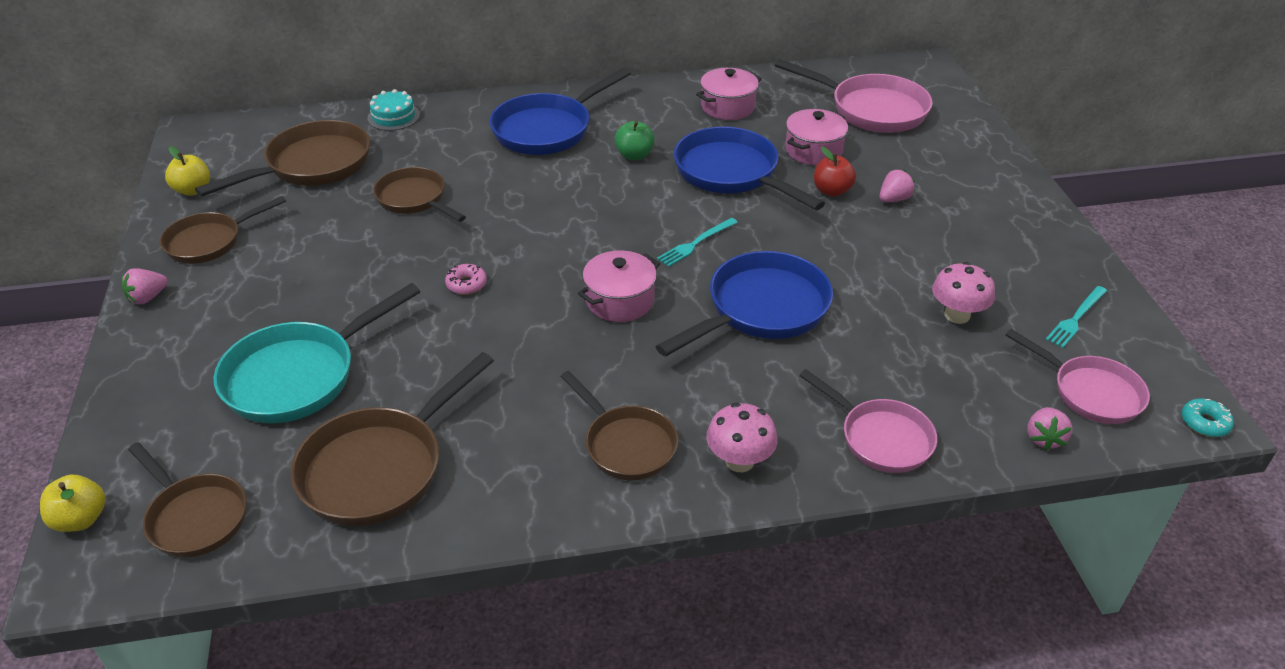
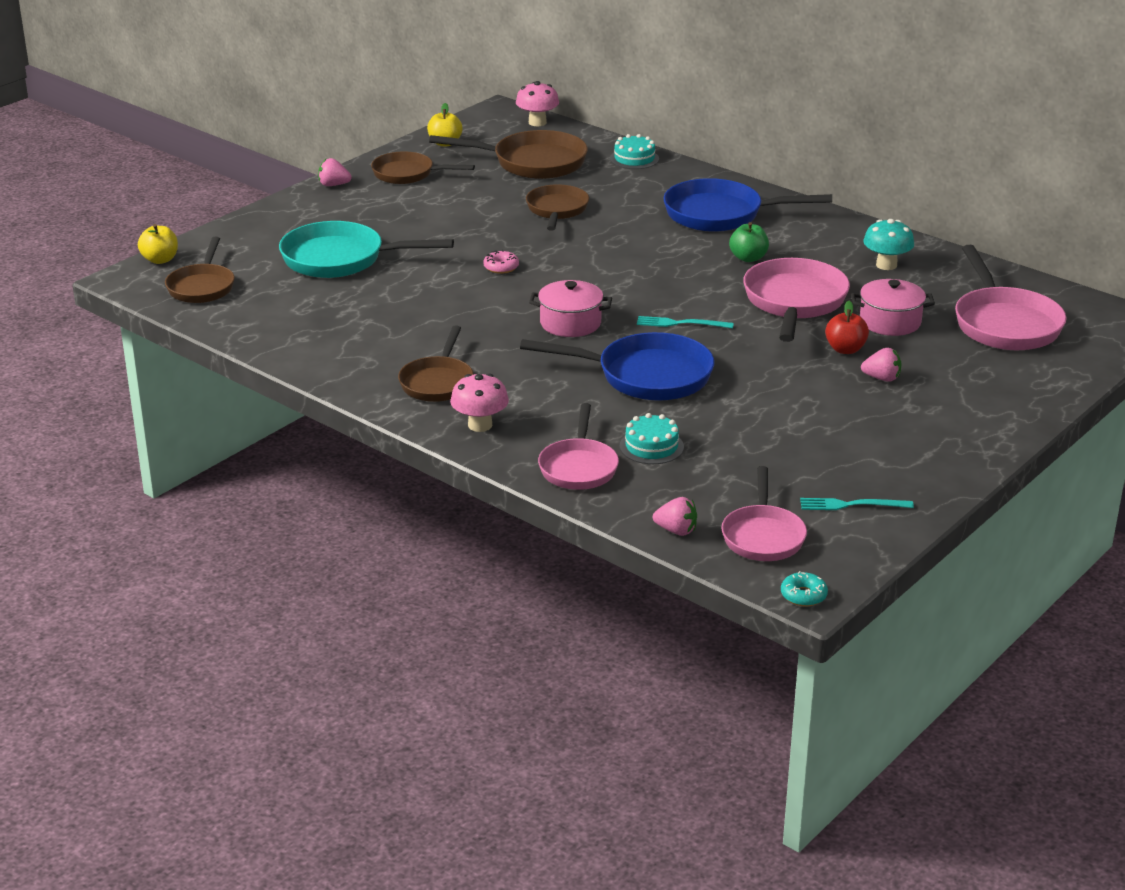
camera: 50 degrees right, 10 degrees down
(380, 467) = (307, 317): brown pan -> none
(727, 107) = (886, 265): pink pot -> turquoise mushroom
(731, 173) = (794, 302): blue pan -> pink pan
(885, 373) = (651, 446): none -> turquoise cake
(957, 315) = (769, 453): pink mushroom -> pink mushroom (537, 122)
(1043, 438) = (676, 531): pink strawberry -> pink strawberry turned 135 degrees counterclockwise

